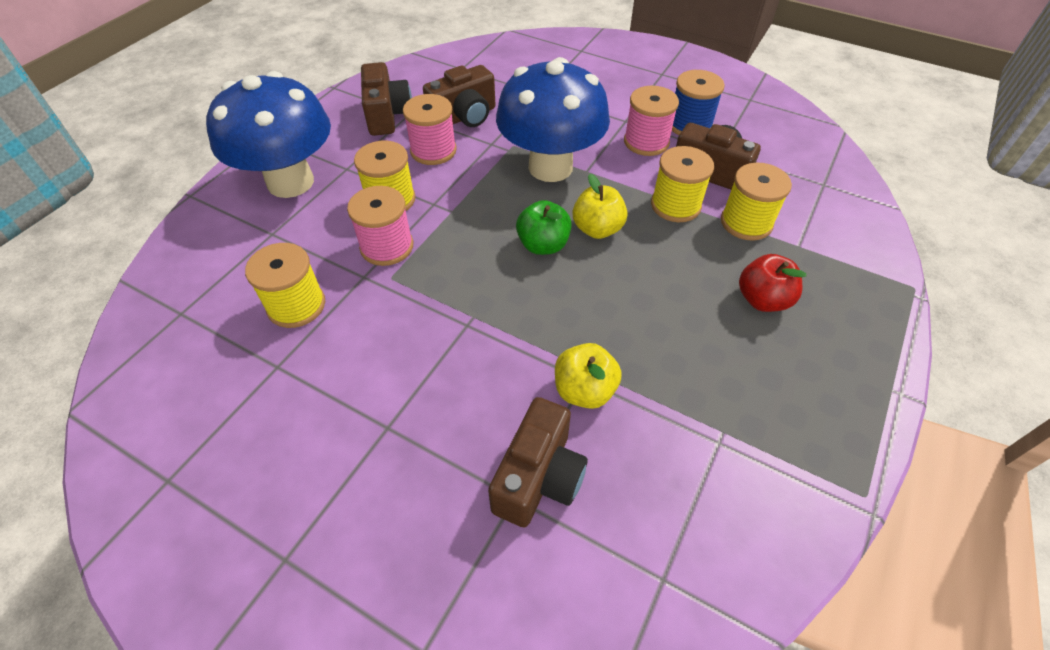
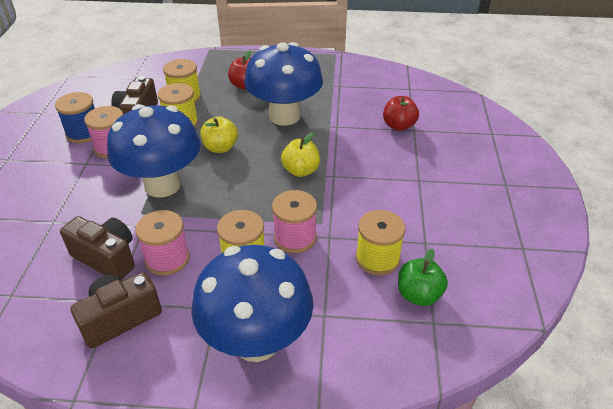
camera: 115 degrees left, 10 degrees down
(539, 477) = (398, 126): brown camera -> red apple
(543, 245) = (248, 165): green apple -> green apple (418, 295)
(584, 390) = (343, 125): yellow apple -> yellow apple (300, 171)
(645, 321) = (284, 116): none -> blue mushroom

